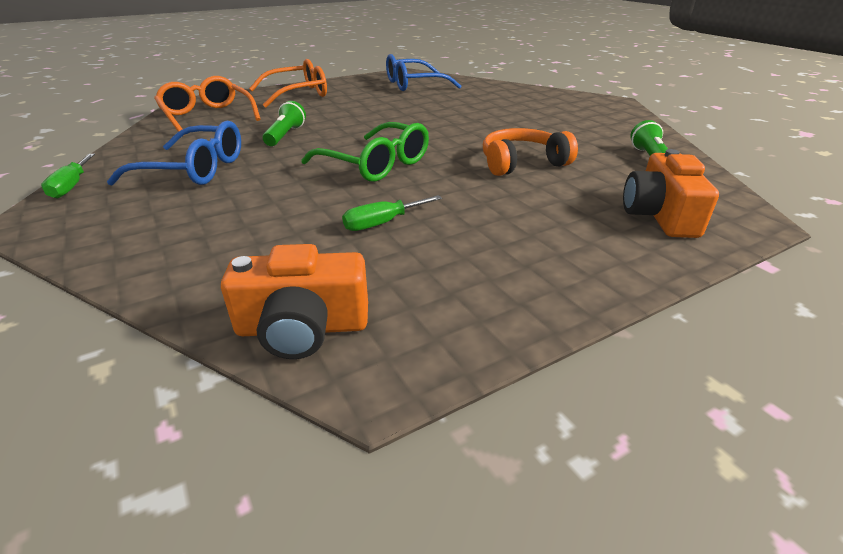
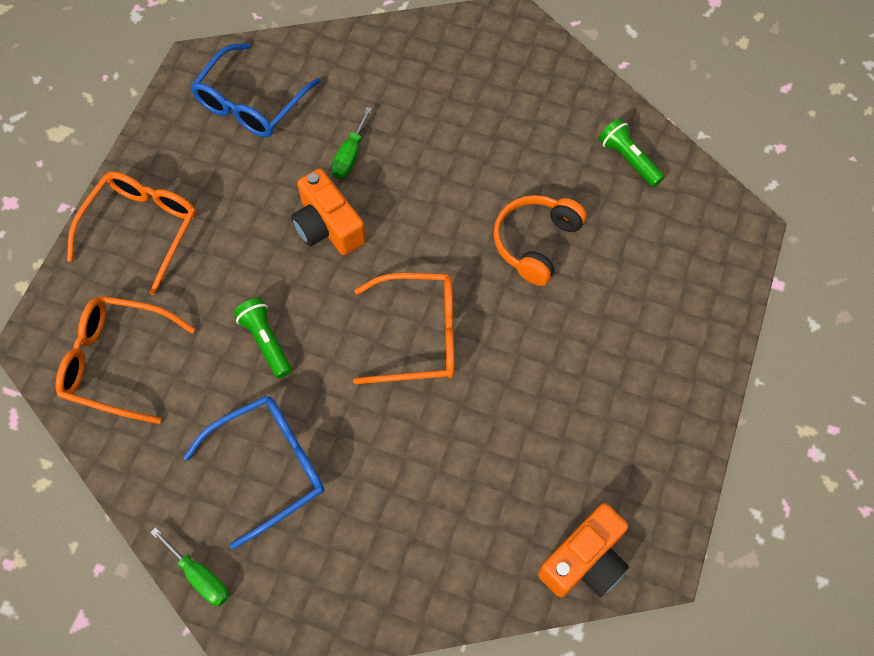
camera: 40 degrees left, 30 degrees up
(376, 164) = (419, 335): green glasses -> orange glasses
(382, 223) = (518, 422): green screwdriver -> green screwdriver (350, 156)
(659, 215) = (688, 264): orange camera -> orange camera (328, 226)

